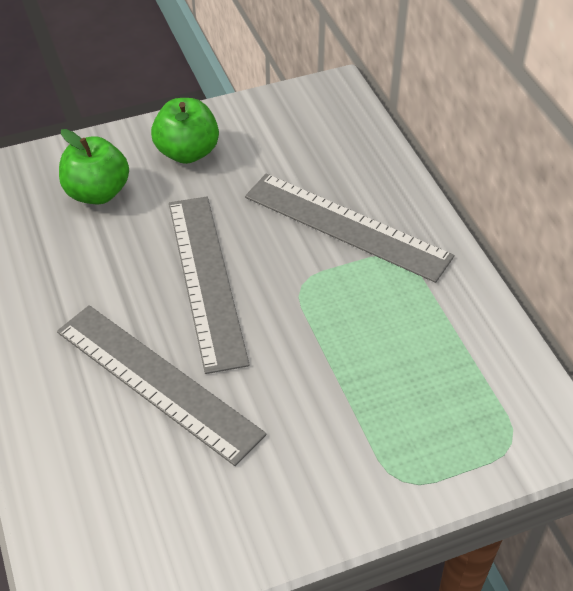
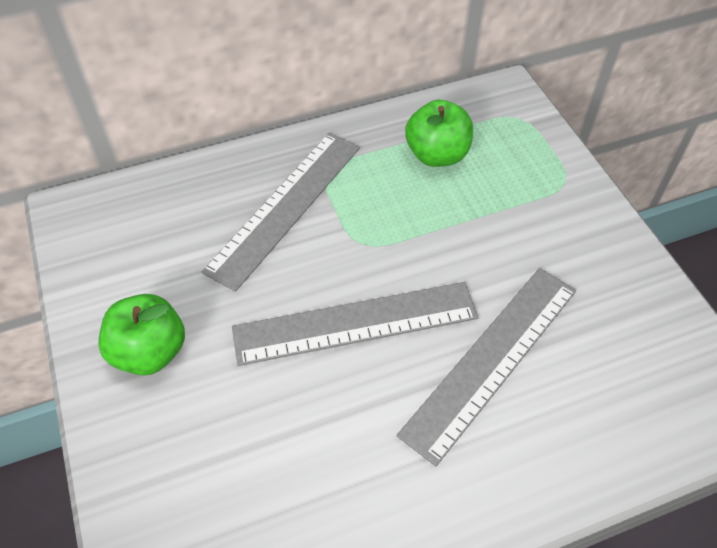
camera: 90 degrees left, 5 degrees up
(97, 193) = (208, 449): green apple -> green apple (437, 155)

